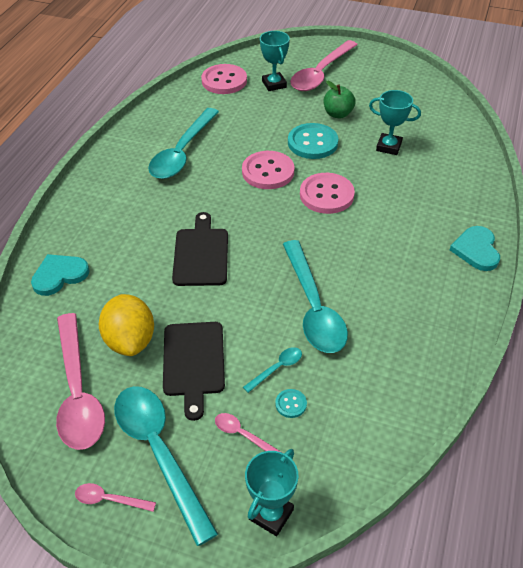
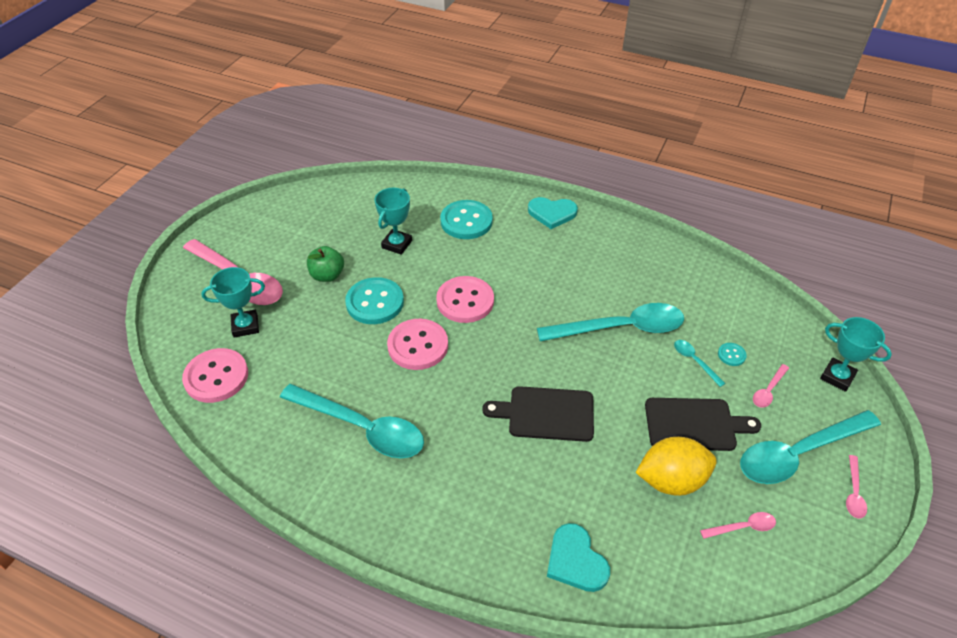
camera: 85 degrees left, 0 degrees up
(78, 392) = (743, 527): pink spoon -> pink spoon, size x0.43
(437, 187) = (466, 221): none -> turquoise button

